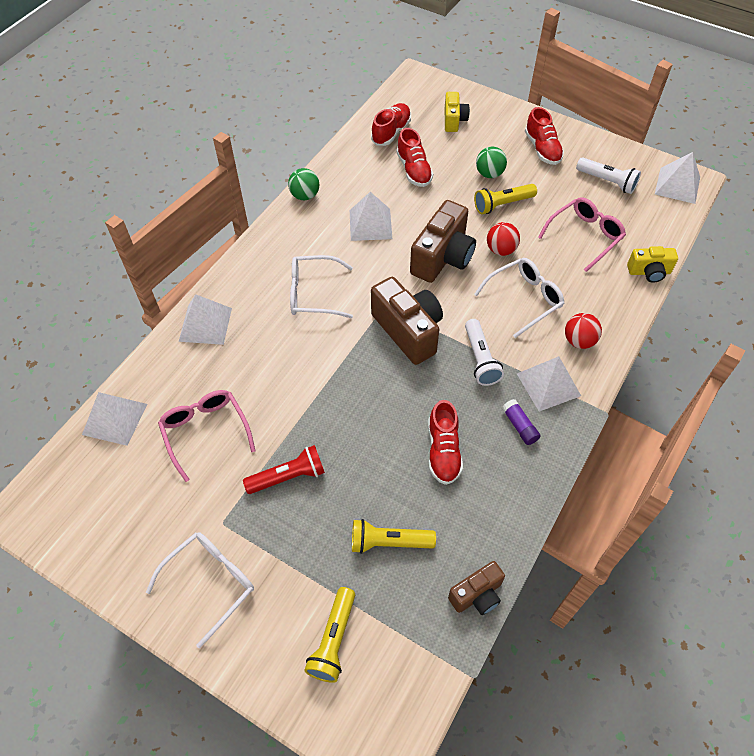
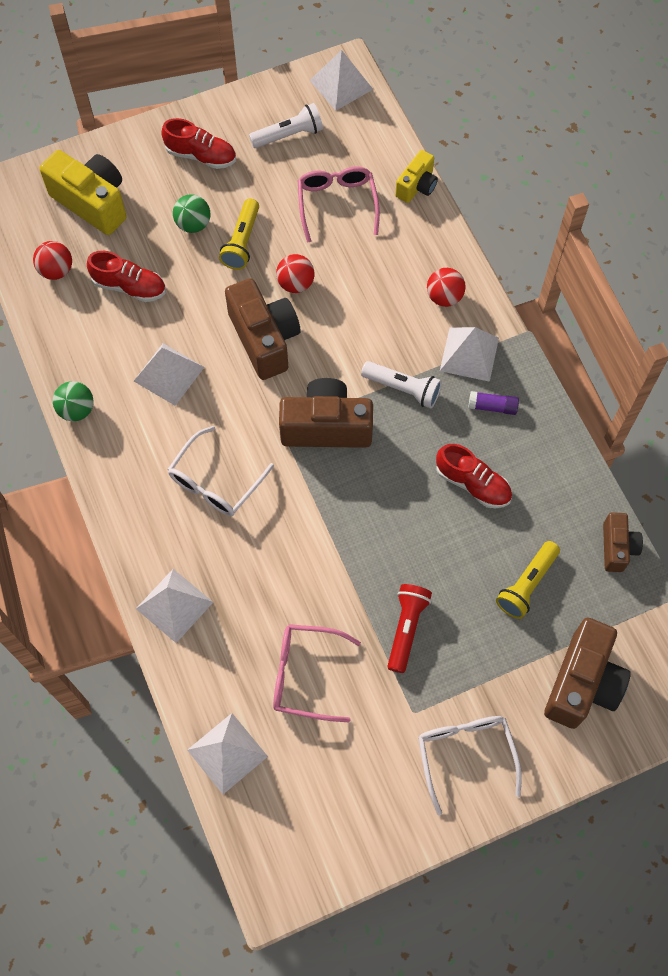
camera: 55 degrees left, 10 degrees up
(333, 640) = (582, 683): yellow flashlight -> brown camera
(391, 132) = (56, 270): red shoe -> red ball
(454, 120) = (92, 202): yellow camera -> yellow camera, size x1.76
(524, 299) = (367, 306): white glasses -> none

